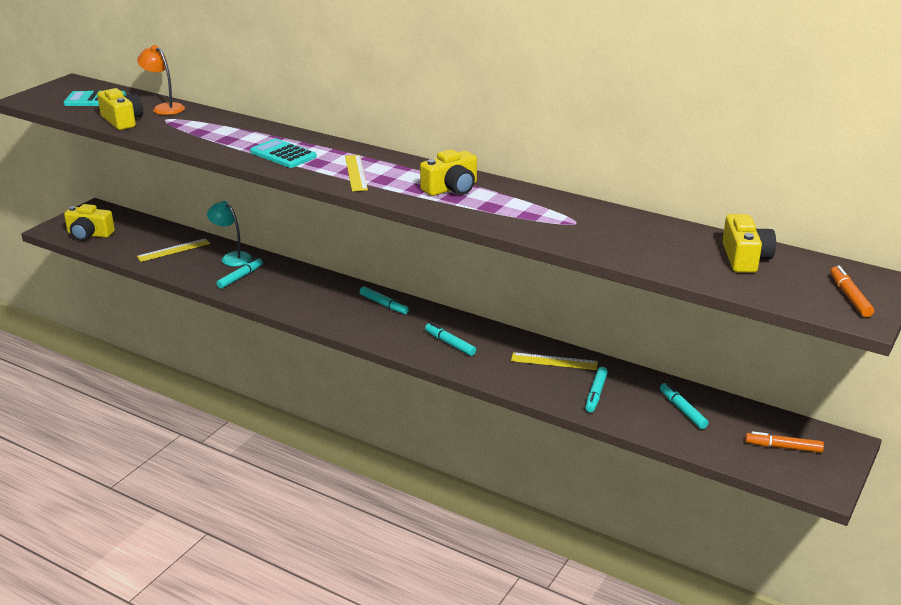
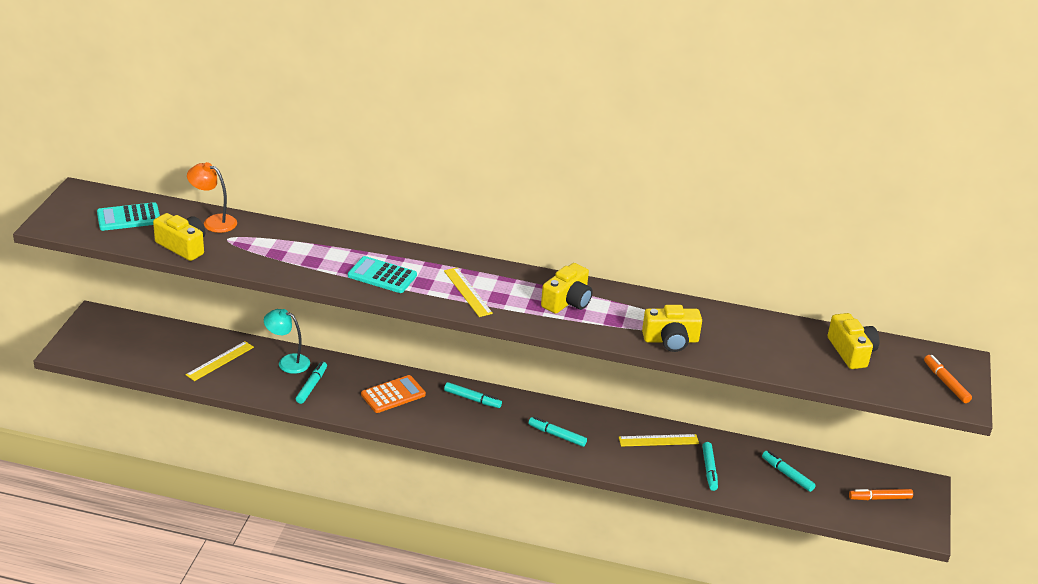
camera: 20 degrees left, 5 degrees up
(89, 234) = (114, 352): yellow camera -> yellow camera (670, 340)
(310, 292) = (393, 395): none -> orange calculator

